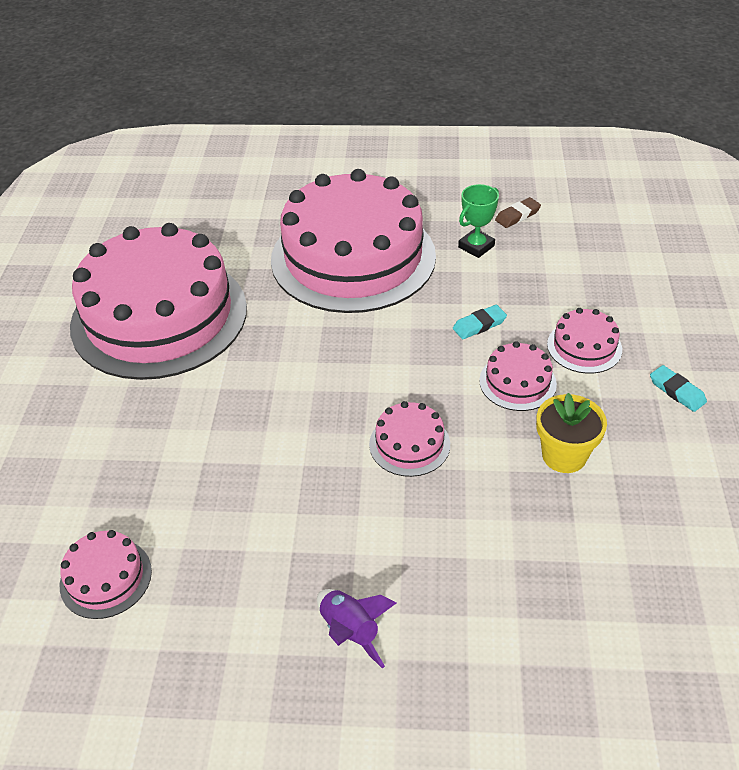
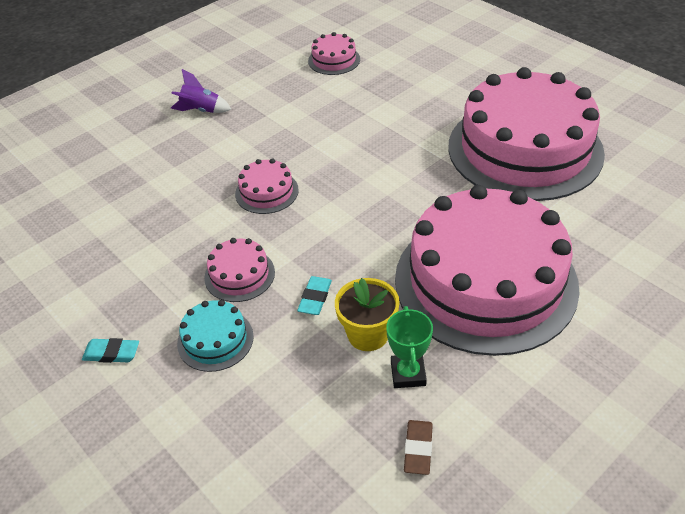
camera: 135 degrees right, 0 degrees up
(564, 455) = (163, 249): yellow flower pot -> yellow flower pot (368, 334)
(584, 347) = (215, 340): pink cake -> turquoise cake

